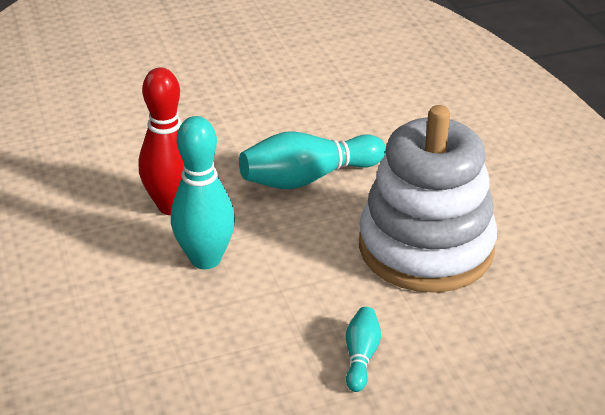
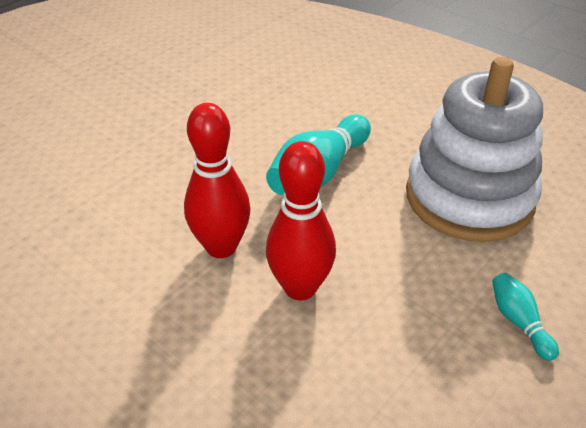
camera: 30 degrees left, 5 degrees up
(205, 259) = (300, 287): turquoise bowling pin -> red bowling pin

